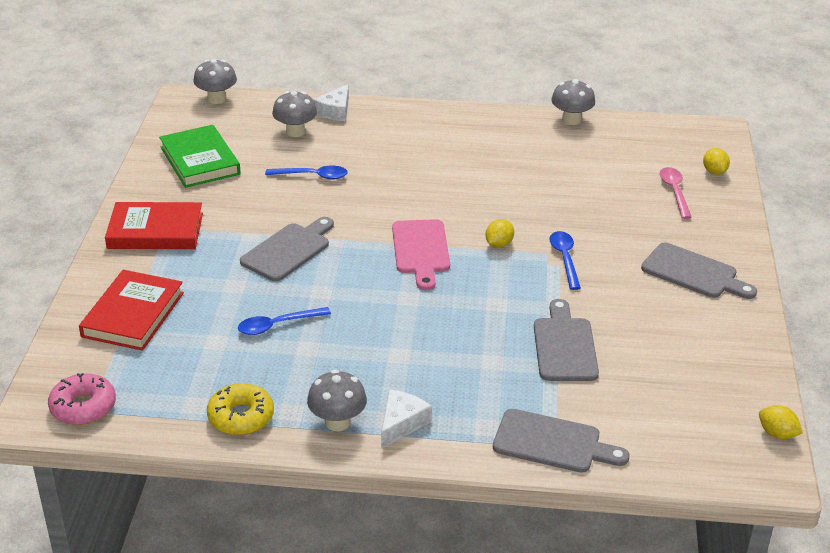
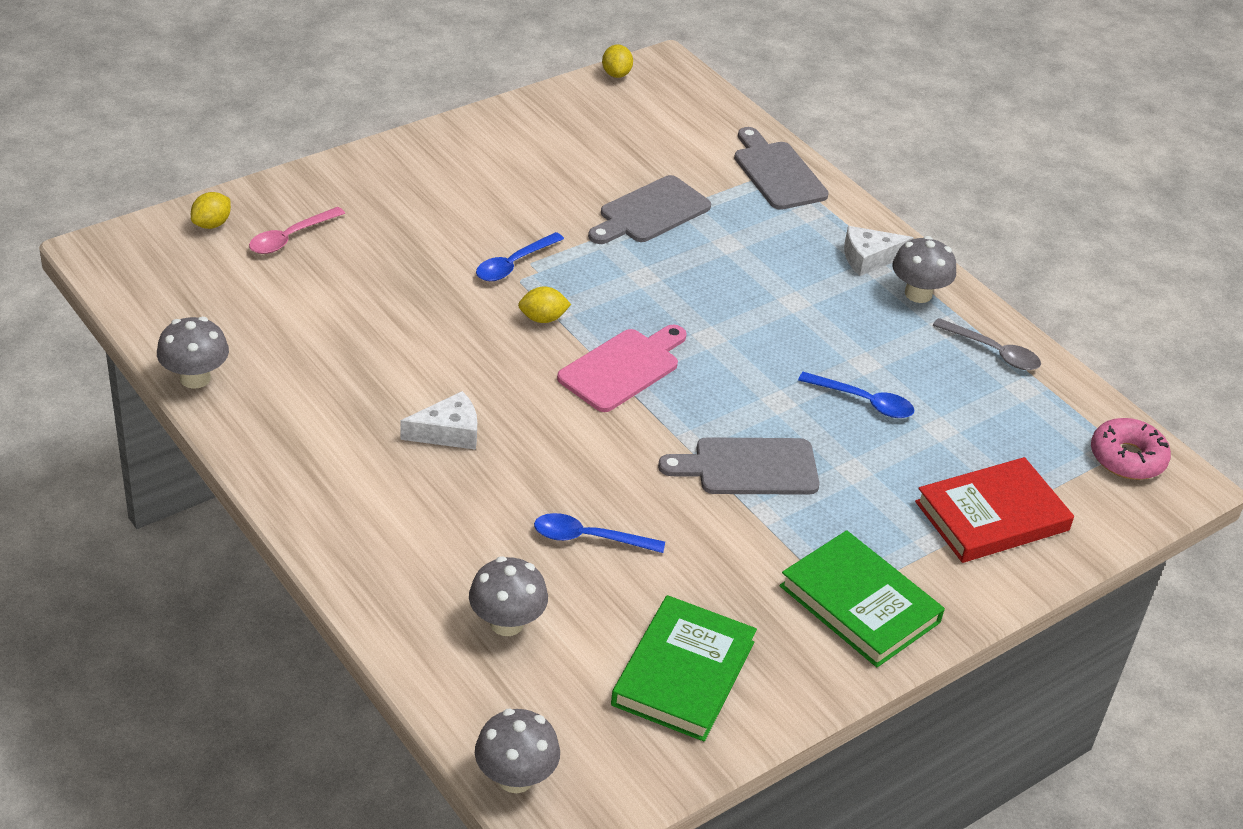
camera: 135 degrees left, 5 degrees up
(155, 231) = (859, 604): red book -> green book
(241, 417) = (993, 352): yellow donut -> grey spoon
(313, 176) = (588, 538): blue spoon -> blue spoon turned 45 degrees counterclockwise
(335, 111) = (407, 616): white cheese -> white cheese (448, 432)
(693, 273) = (438, 178): grey cutting board -> none

